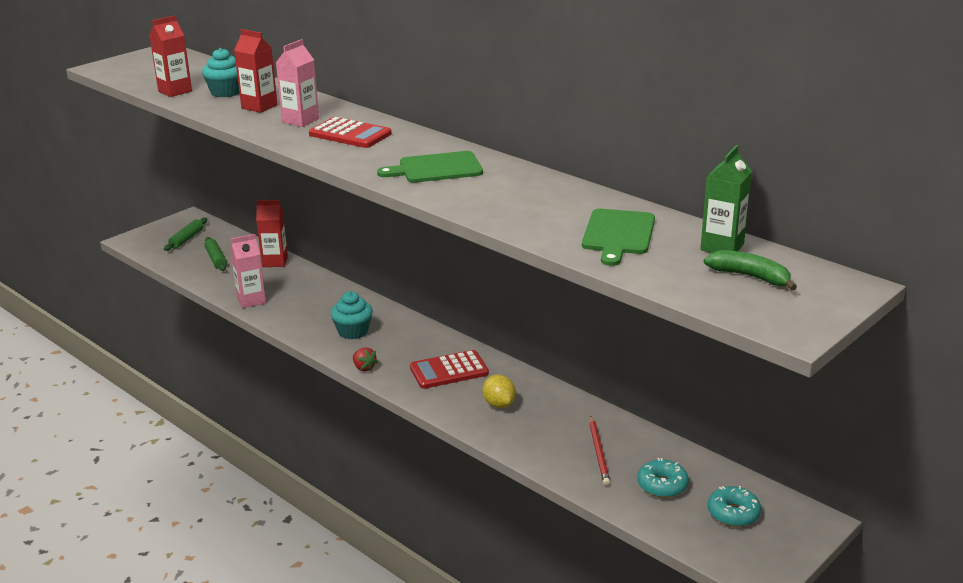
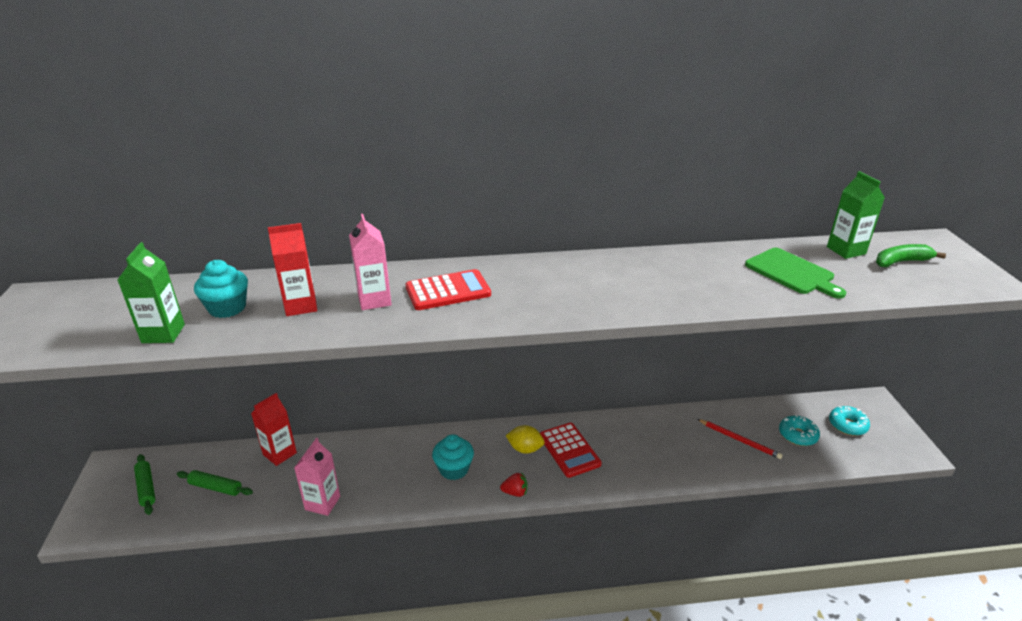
camera: 50 degrees left, 5 degrees up
(175, 91) = (163, 333): red carton -> green carton
(436, 168) = (581, 285): green cutting board -> none
(449, 370) = (569, 450): red calculator -> red calculator turned 45 degrees counterclockwise
(499, 404) = (639, 451): yellow lemon -> yellow lemon (525, 449)

